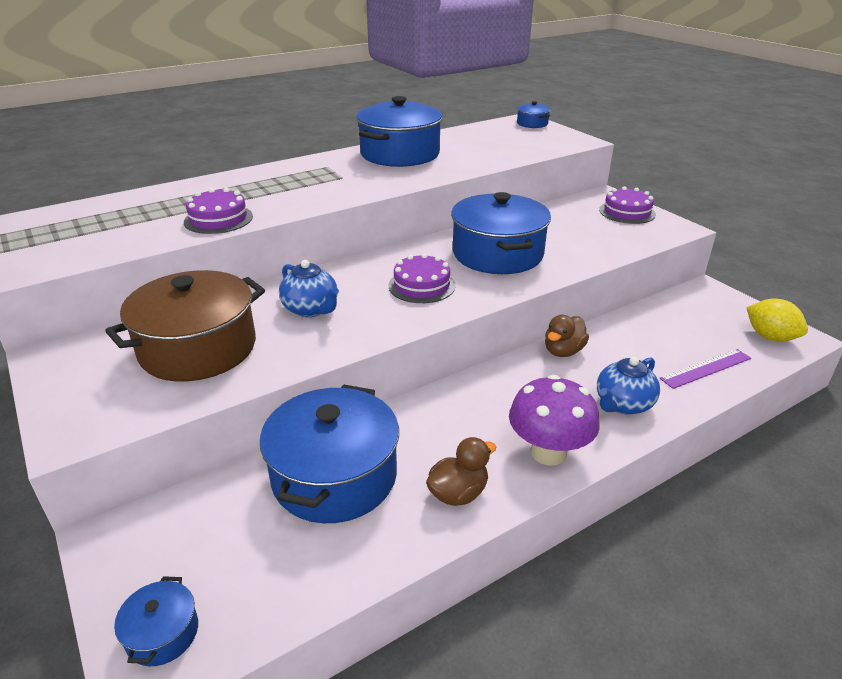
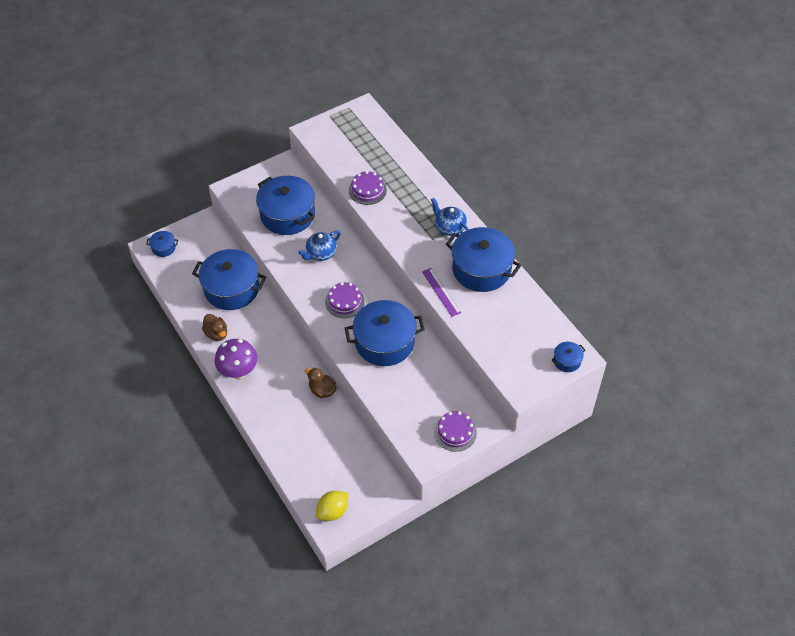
camera: 90 degrees right, 20 degrees up
(198, 348) = (287, 215): brown pot -> blue pot
(623, 404) = (271, 411): blue teapot -> blue teapot (449, 227)
(706, 368) = (301, 462): purple ruler -> purple ruler (441, 292)

